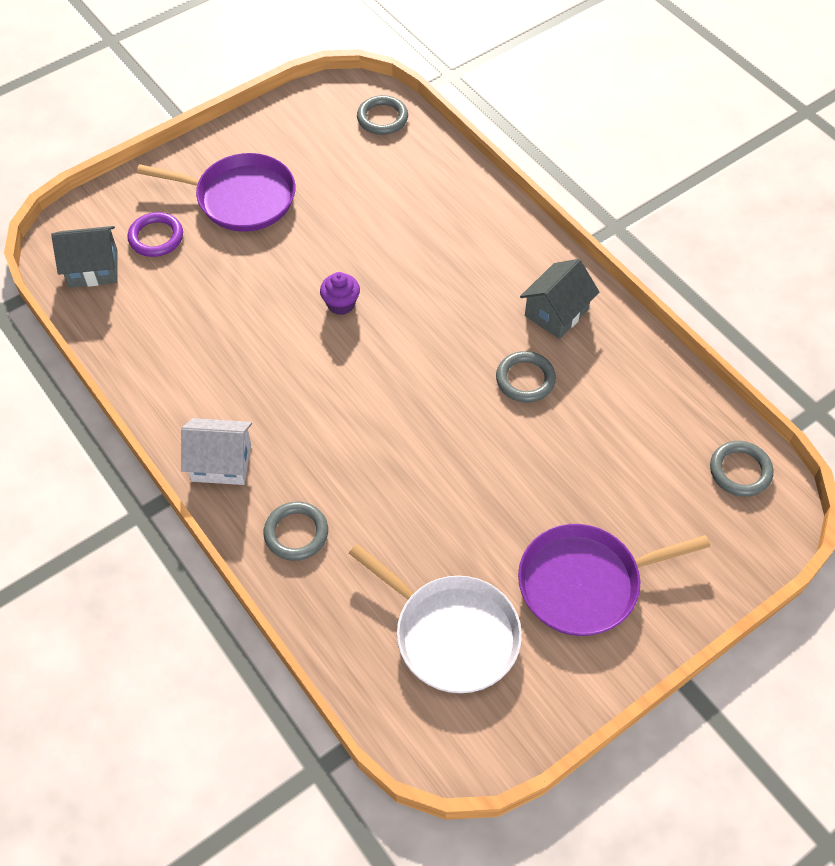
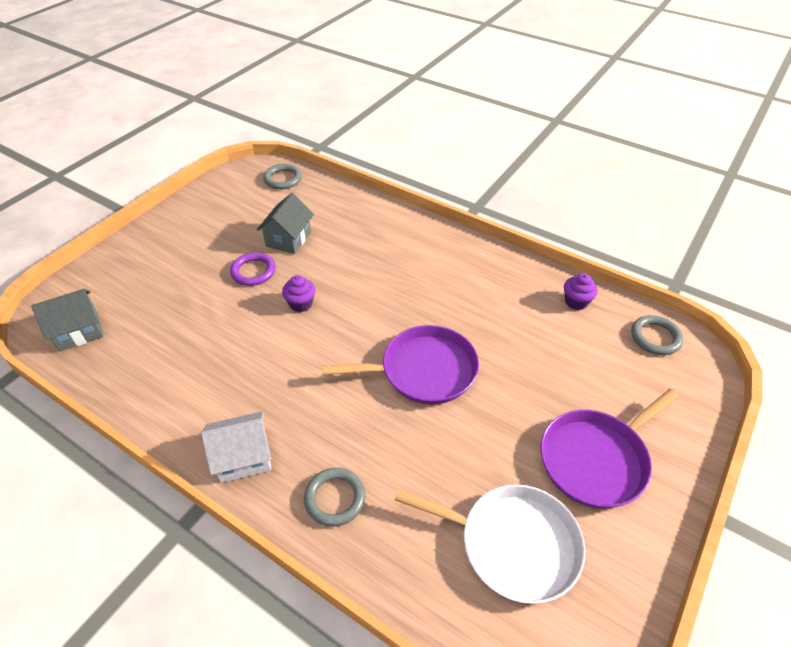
camera: 20 degrees left, 10 degrees down
(156, 237) = (129, 295): purple ring -> purple ring (253, 271)
(240, 198) = (192, 251): purple pan -> purple pan (423, 370)
(525, 379) = (467, 318): grey ring -> none
(556, 312) = (466, 268): grey house -> grey house (288, 239)
(669, 397) = (576, 302): none -> purple cupcake

